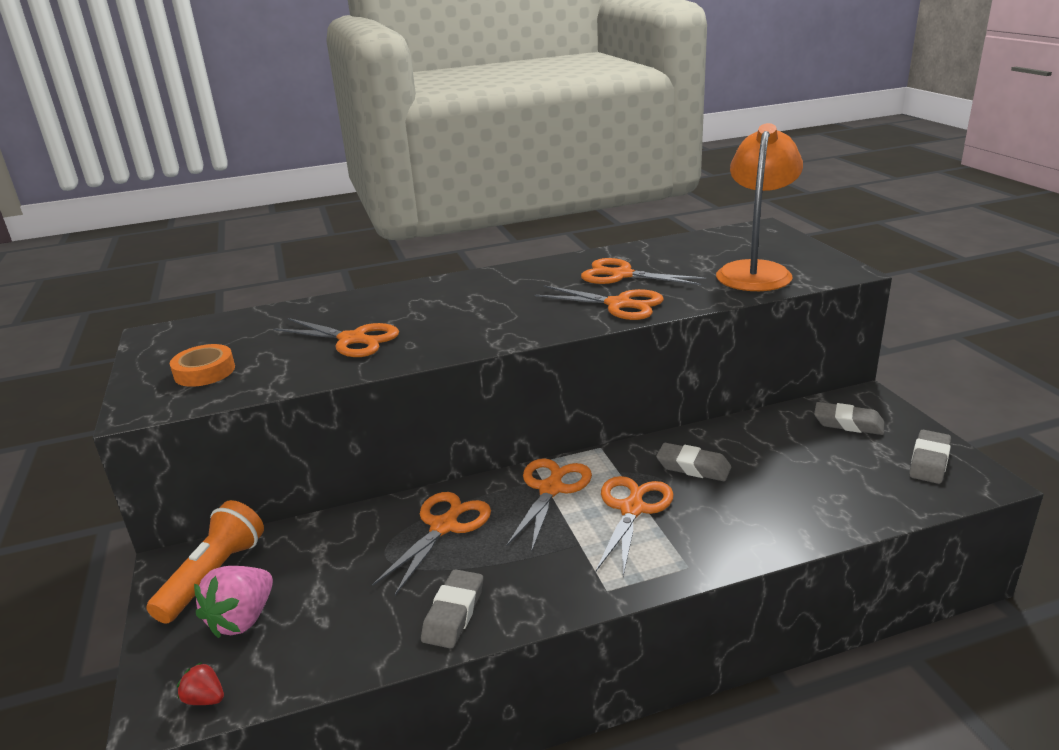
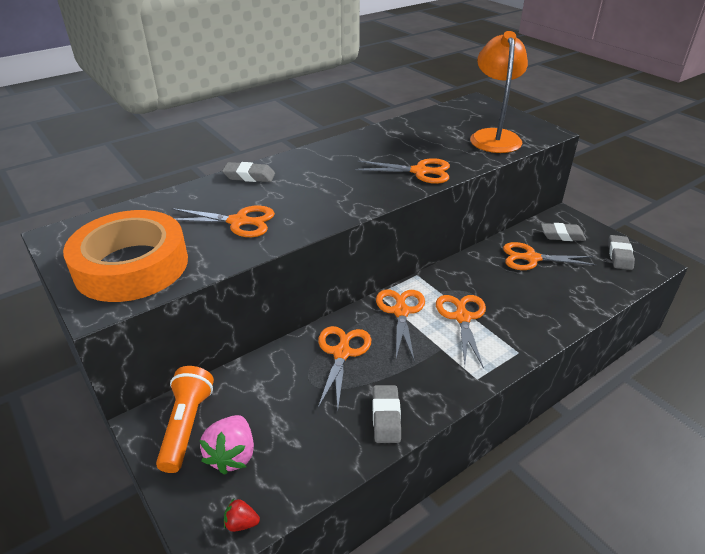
camera: 20 degrees left, 10 degrees up
(204, 372) = (131, 265): orange tape -> orange tape, size x2.27
(621, 275) = (405, 147): orange scissors -> orange scissors (531, 258)
(693, 467) = (485, 280): grey eraser -> grey eraser (249, 176)

